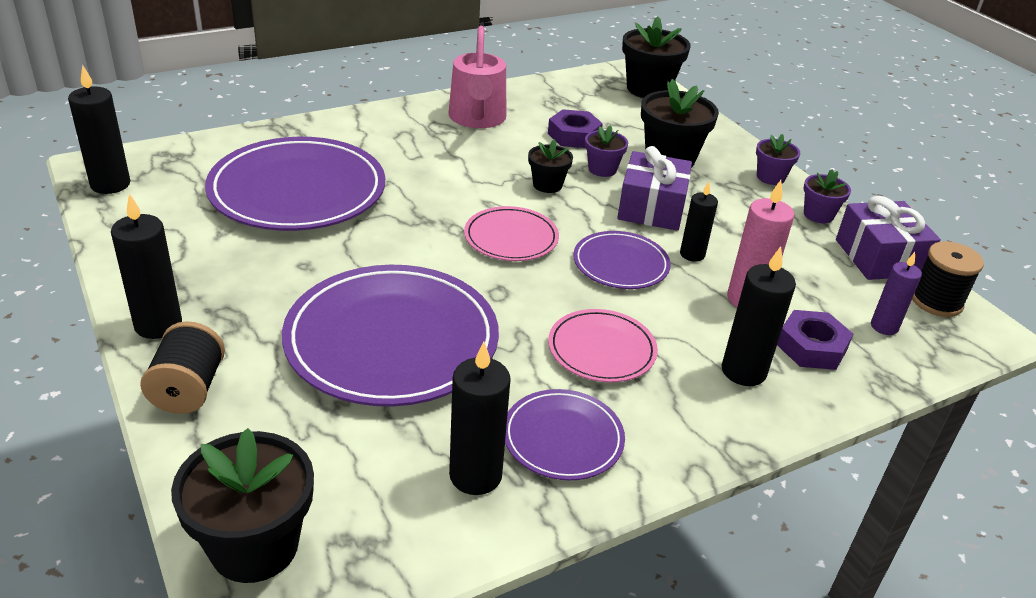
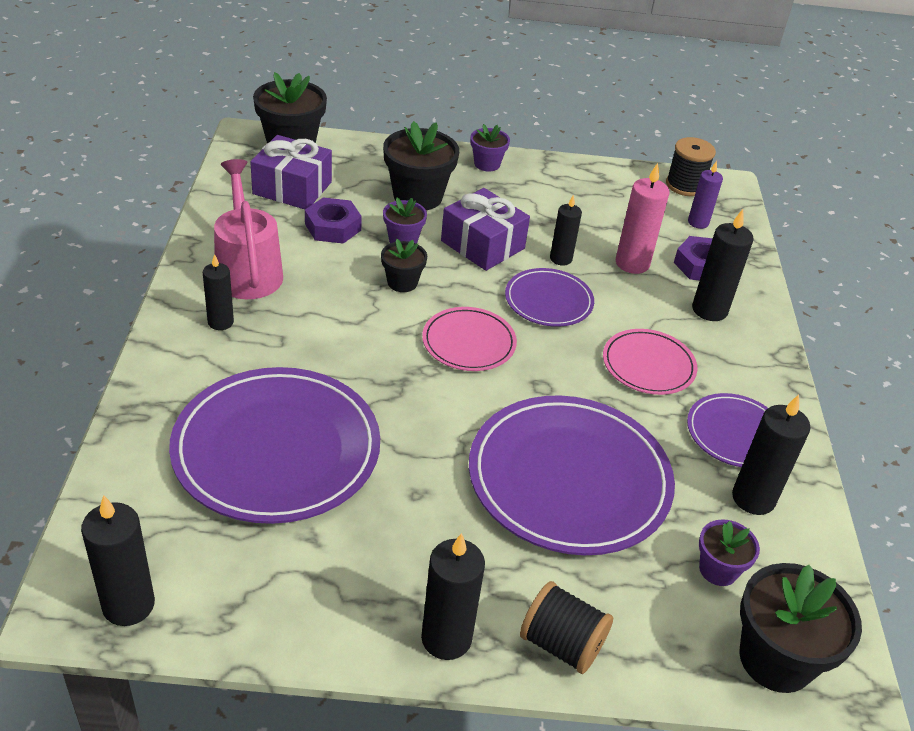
camera: 60 degrees left, 5 degrees up
(408, 128) = (220, 322): none -> black candle
(477, 119) = (247, 269): pink watering can -> pink watering can turned 135 degrees counterclockwise
(818, 215) = (553, 172): purple flower pot -> purple flower pot (718, 570)
(879, 257) = (623, 178): purple gift -> purple gift (292, 188)

